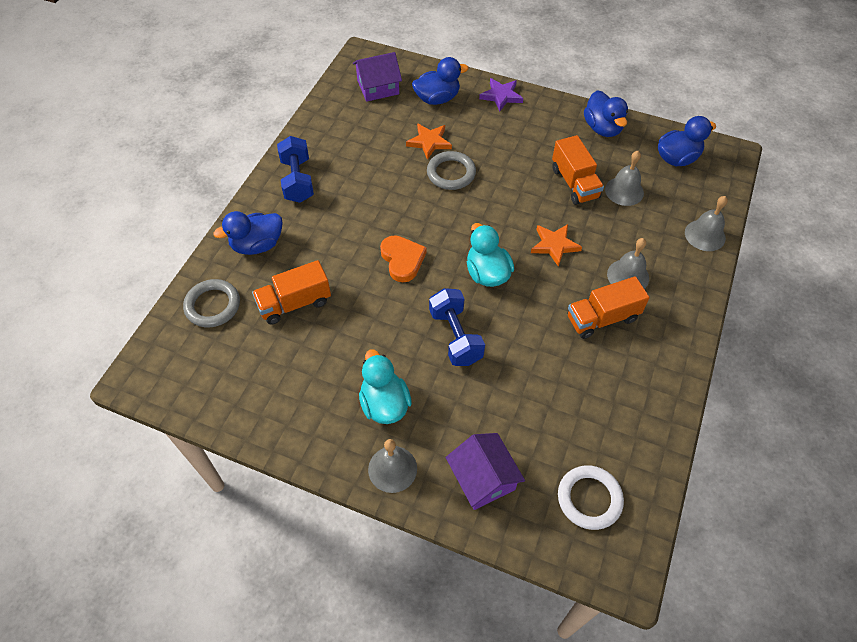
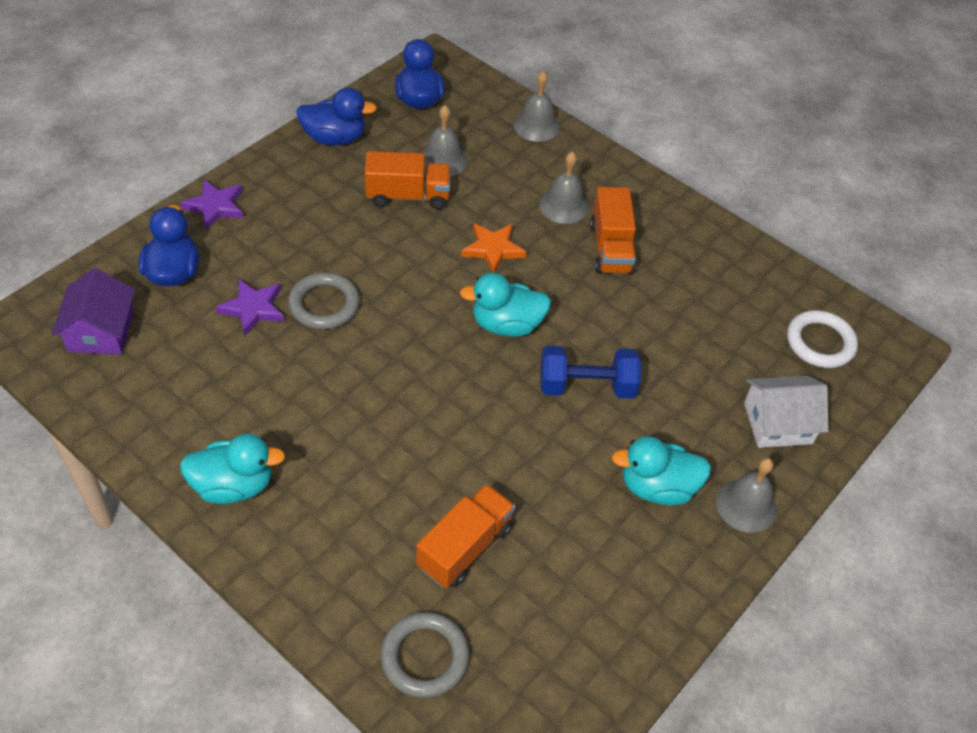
camera: 75 degrees left, 5 degrees down
(257, 245) = (336, 570): blue duck -> none
(294, 303) = (465, 547): orange truck -> orange truck turned 135 degrees counterclockwise
(297, 180) = (234, 485): blue dumbbell -> turquoise duck
(402, 260) = (446, 403): orange heart -> none
(429, 142) = (253, 308): orange star -> purple star
(483, 478) = (777, 423): purple house -> white house

